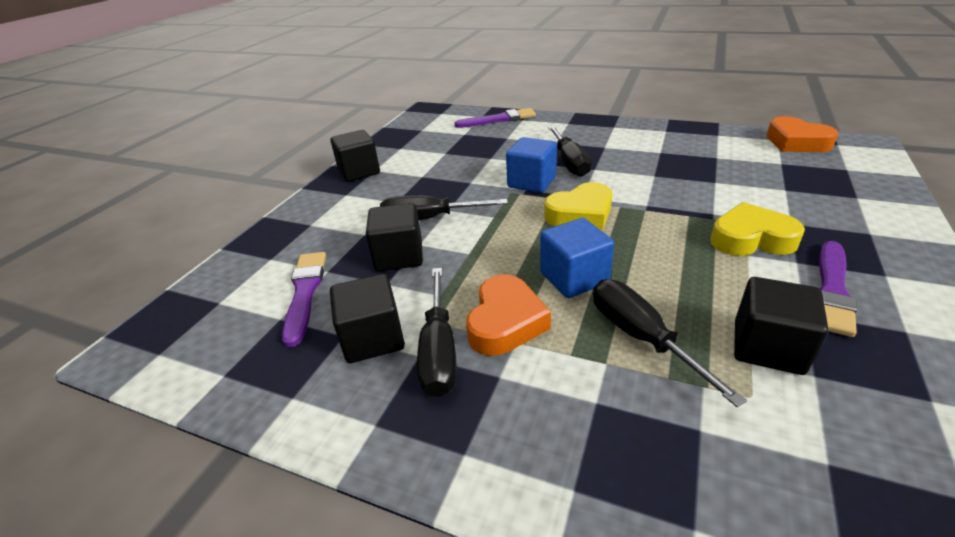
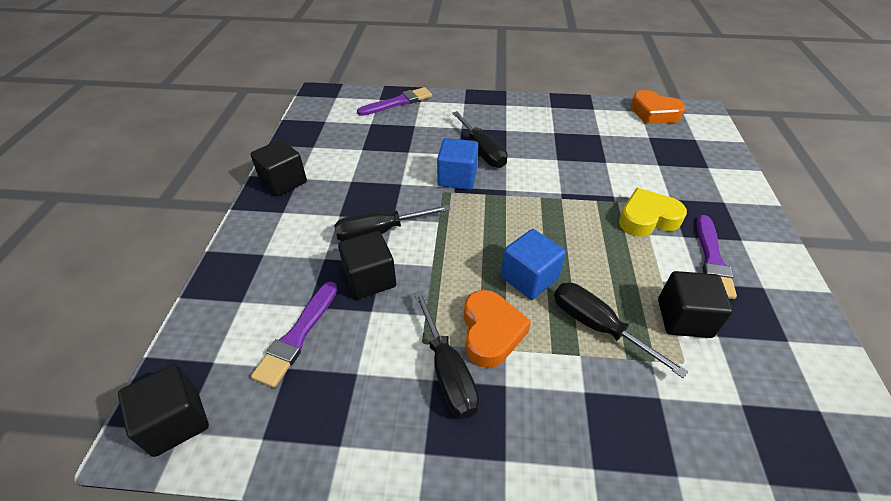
camera: 20 degrees left, 10 degrees up
(305, 293) = (298, 335): purple brush -> purple brush turned 135 degrees counterclockwise
(373, 338) = (385, 371): black cube -> black cube (176, 421)
(580, 214) = (511, 209): yellow heart -> none

